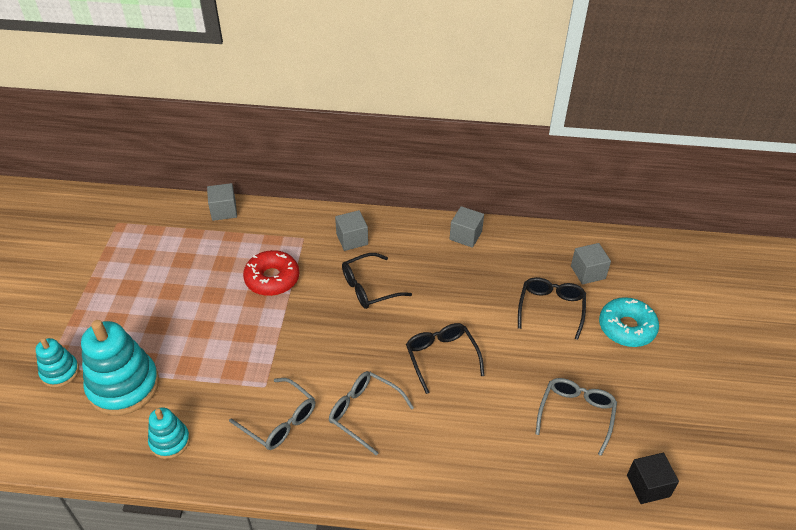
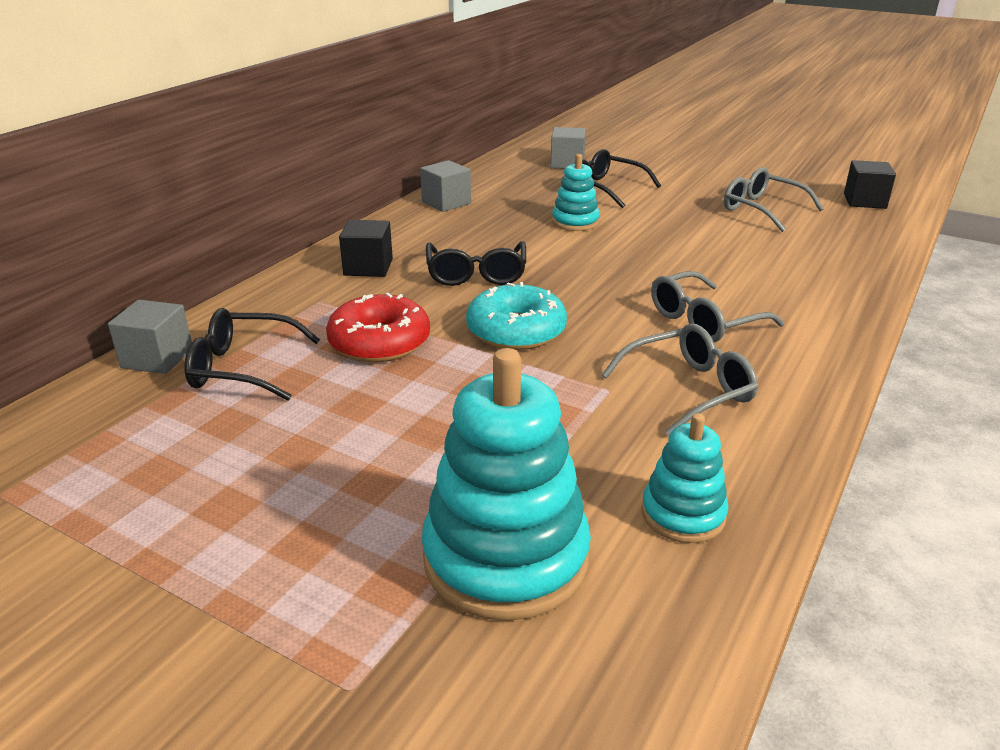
camera: 65 degrees left, 15 degrees down
(60, 372) = (390, 666): turquoise stacking toy -> turquoise stacking toy (575, 222)
(352, 239) = (368, 267): grey cube -> black cube
(441, 358) = (638, 255): black glasses -> black glasses (244, 368)
(626, 328) = (658, 166): turquoise donut -> turquoise donut (516, 331)

